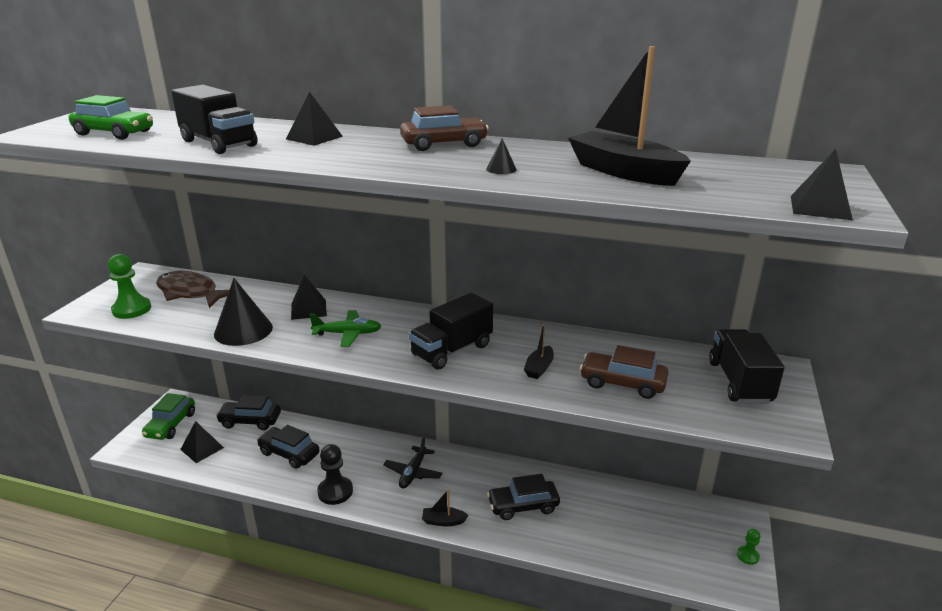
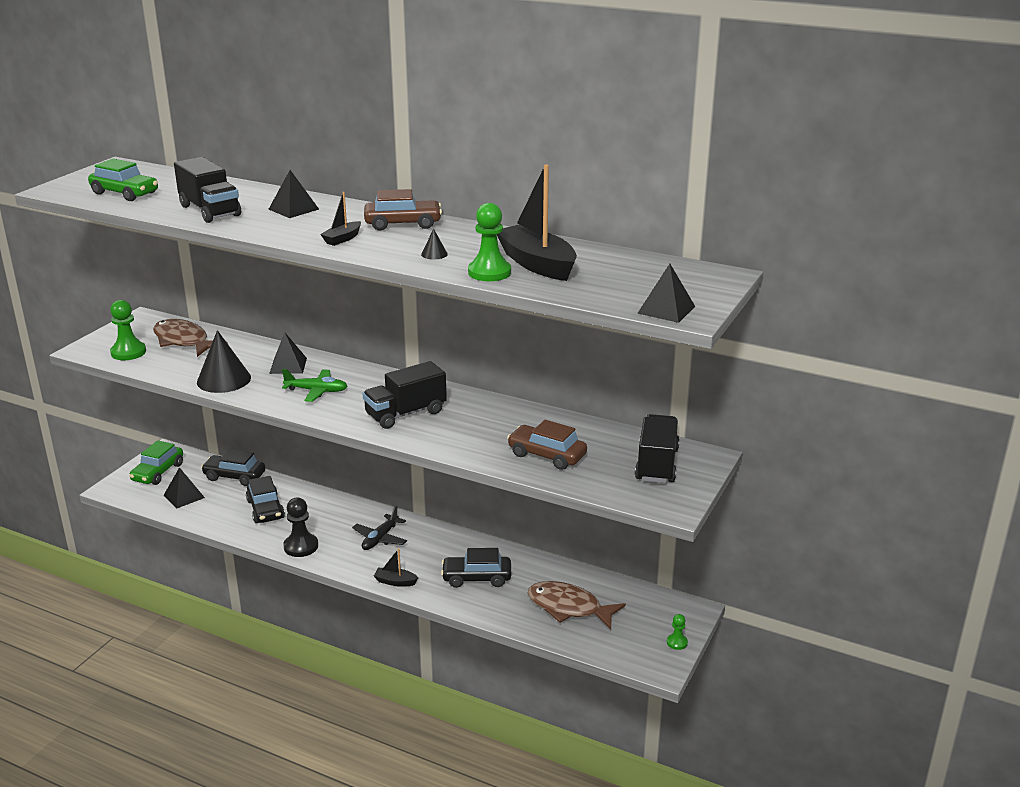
camera: 10 degrees right, 0 degrees up
(289, 453) = (265, 509): black car -> black car turned 150 degrees counterclockwise
(539, 368) = (478, 436): black boat -> black boat (342, 239)
(580, 183) = (489, 272): none -> green pawn
(626, 529) = (569, 607): none -> brown fish

